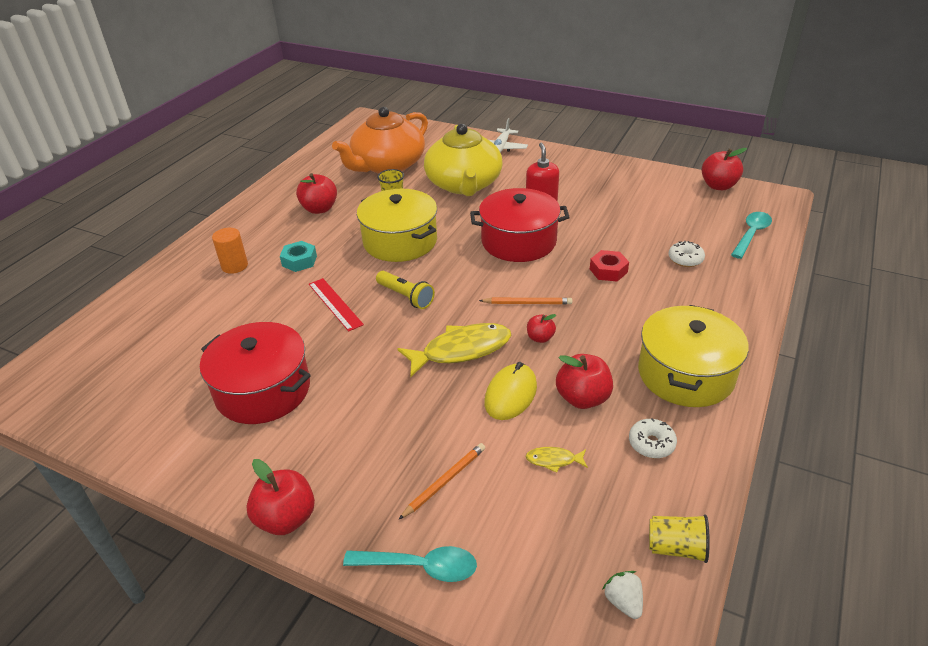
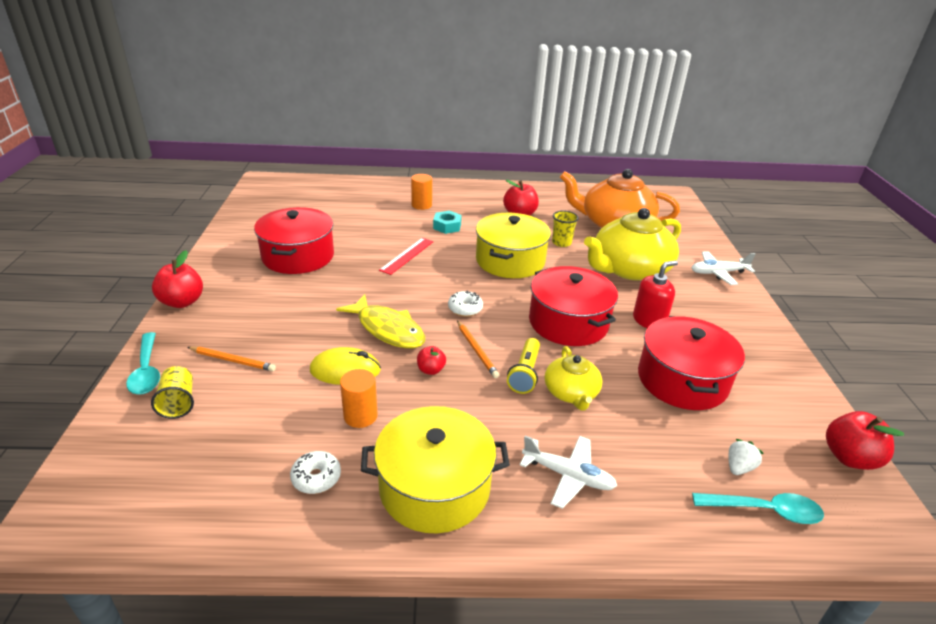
camera: 60 degrees right, 5 degrees down
(406, 297) = (438, 284): yellow flashlight -> yellow flashlight (525, 373)
(553, 460) = (273, 415): yellow fish -> none
(582, 398) = (360, 416): red apple -> orange cylinder
(608, 270) = (571, 393): red nut -> yellow teapot
(619, 215) = (682, 380): none -> red pot
(623, 601) = (119, 494): white strawberry -> white strawberry (739, 467)
(676, 548) = (184, 521): yellow cup -> yellow cup (178, 403)
(685, 259) = (646, 452): white donut -> white donut (465, 309)
(696, 302) = (568, 476): none -> white plane

